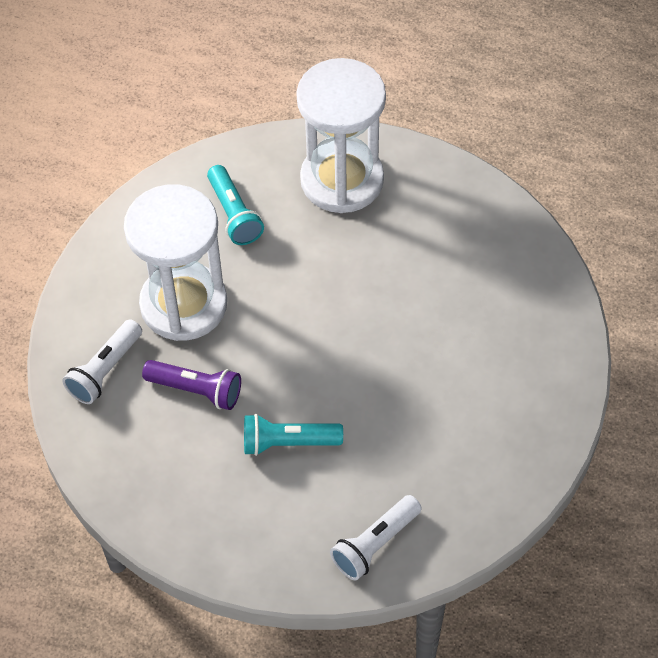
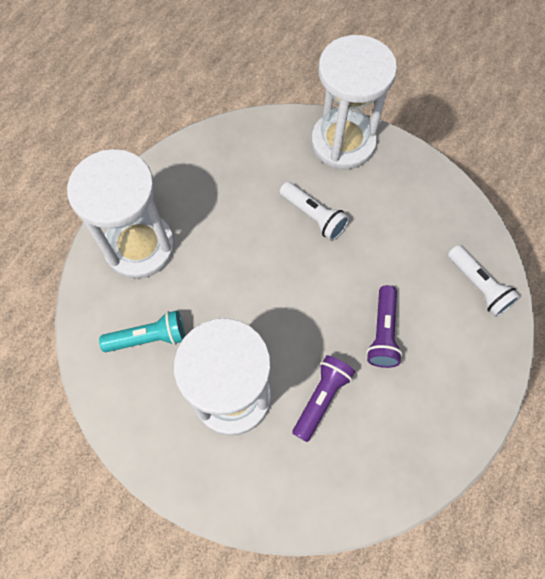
camera: 80 degrees left, 10 degrees up
(105, 370) = (286, 477): white flashlight -> white flashlight (313, 216)
(288, 442) = (382, 333): turquoise flashlight -> purple flashlight
(551, 363) = (343, 142): none -> white hourglass

